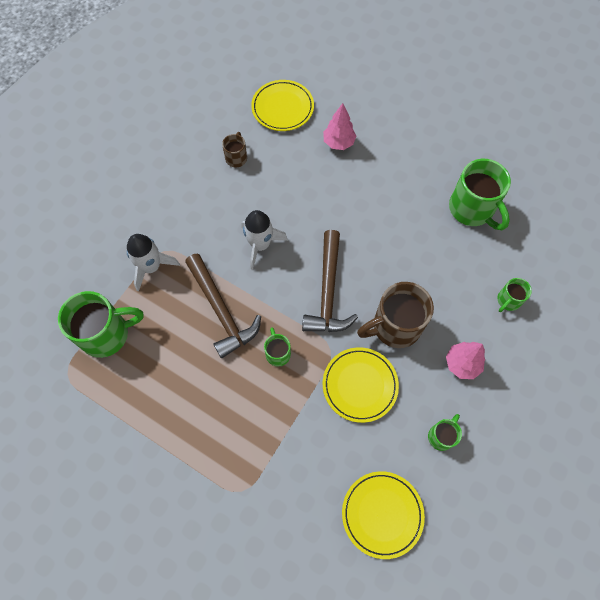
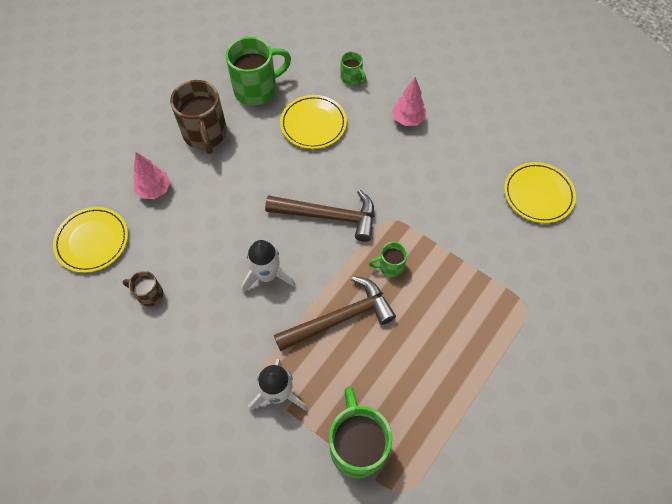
camera: 85 degrees left, 5 degrees down
(360, 385) = (425, 199): yellow plate -> yellow plate (313, 124)
(394, 326) = (369, 165): brown mug -> brown mug (205, 134)
(441, 436) = (471, 143): green mug -> none

